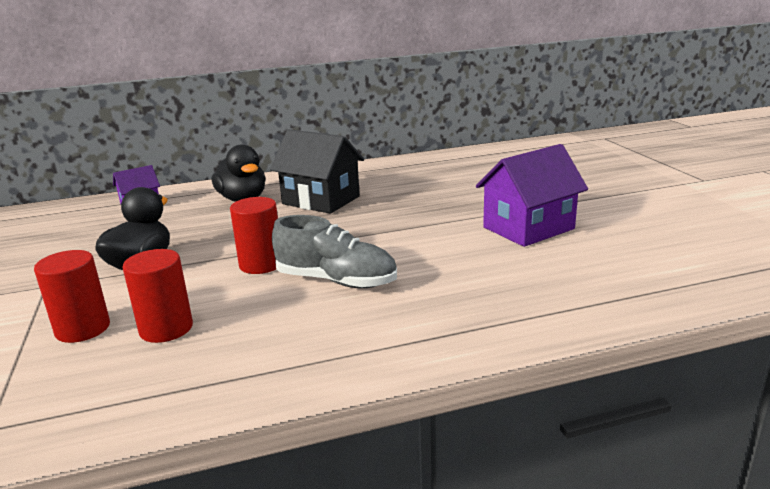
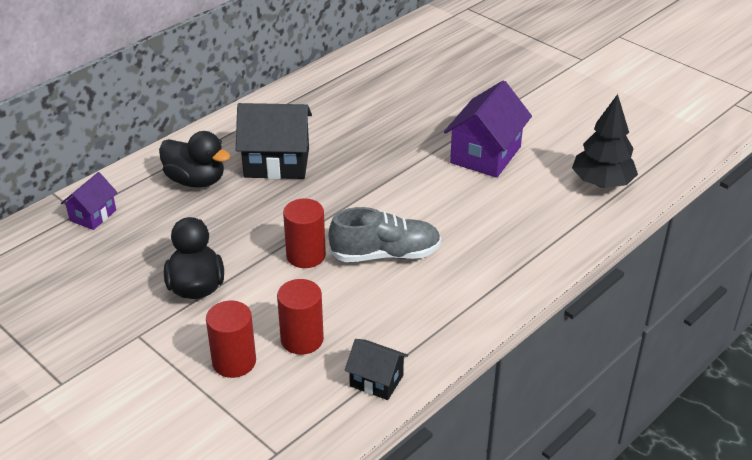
camera: 30 degrees left, 15 degrees up
(183, 391) = (376, 381): none -> black house
(654, 275) = (602, 183): none -> black tree

